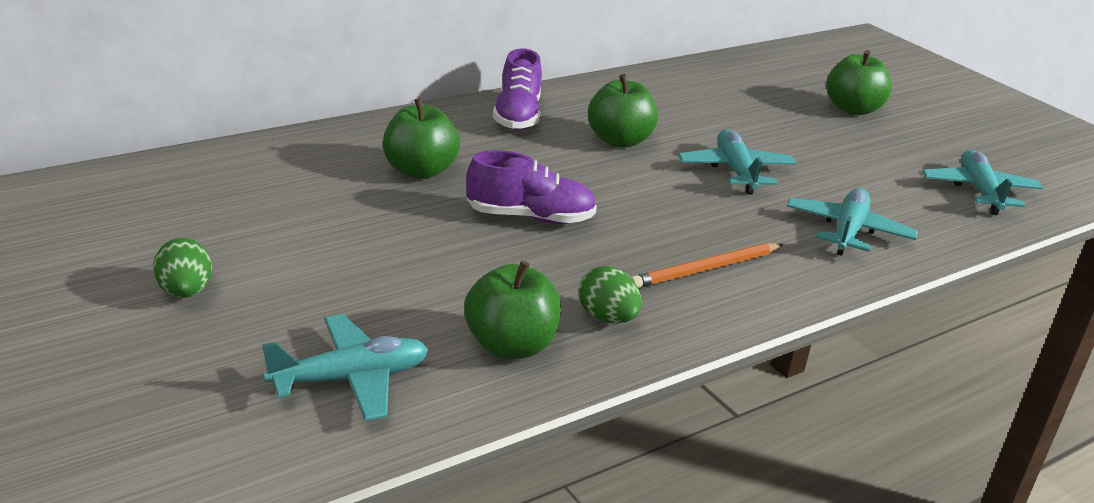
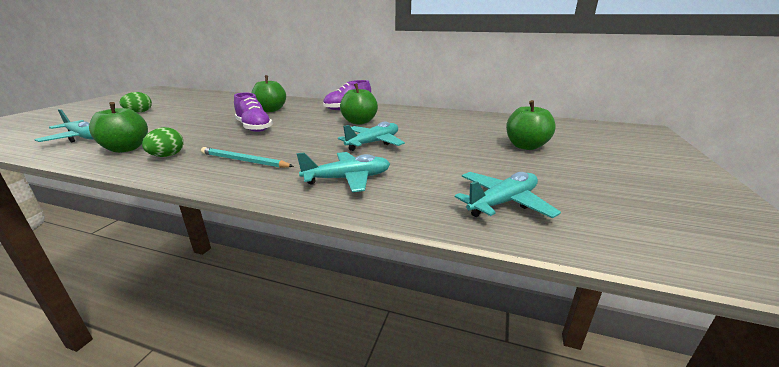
camera: 55 degrees right, 5 degrees down
(706, 269) = (244, 161): orange pencil -> turquoise pencil

